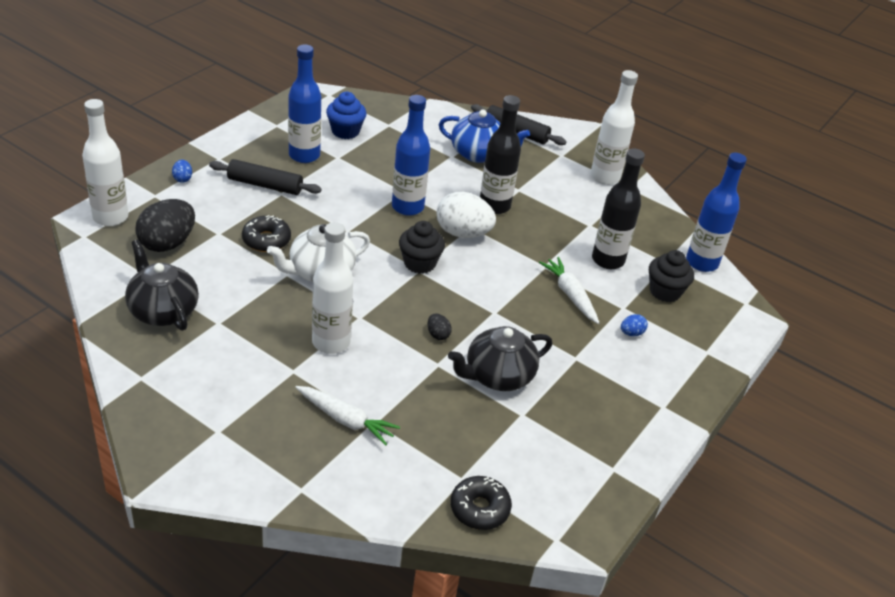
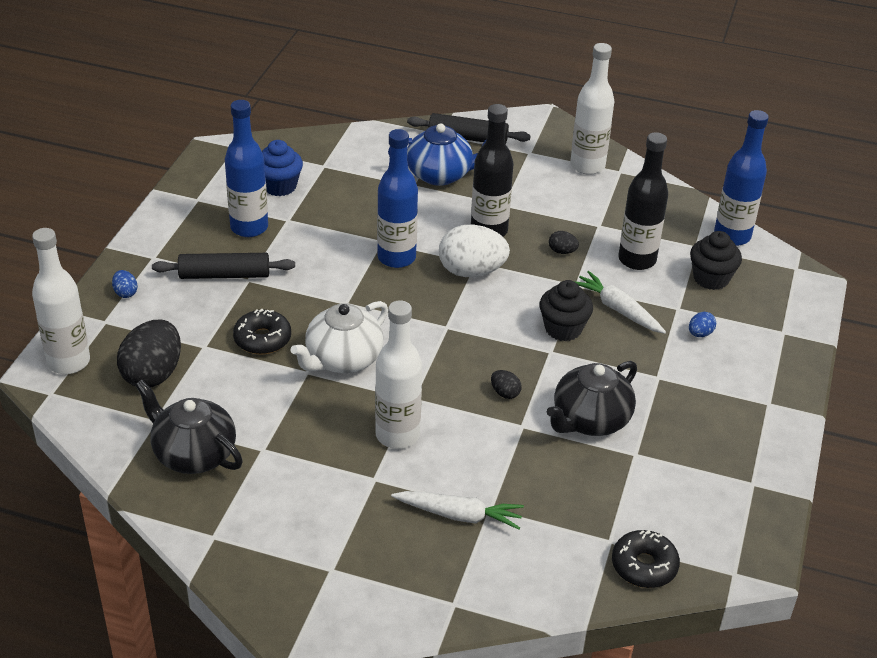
camera: 15 degrees left, 0 degrees up
(419, 263) = (444, 318): black cupcake -> black cupcake (563, 329)
(547, 237) = (562, 251): none -> black egg

